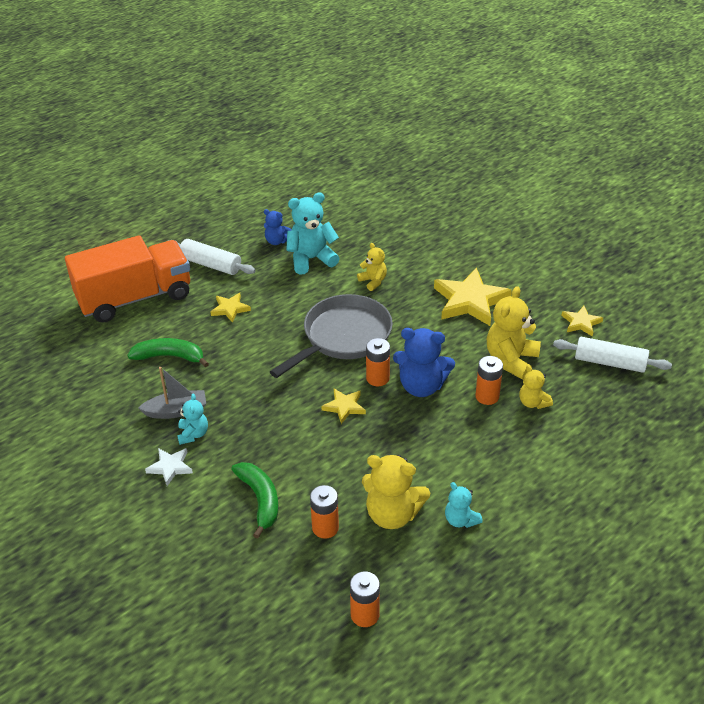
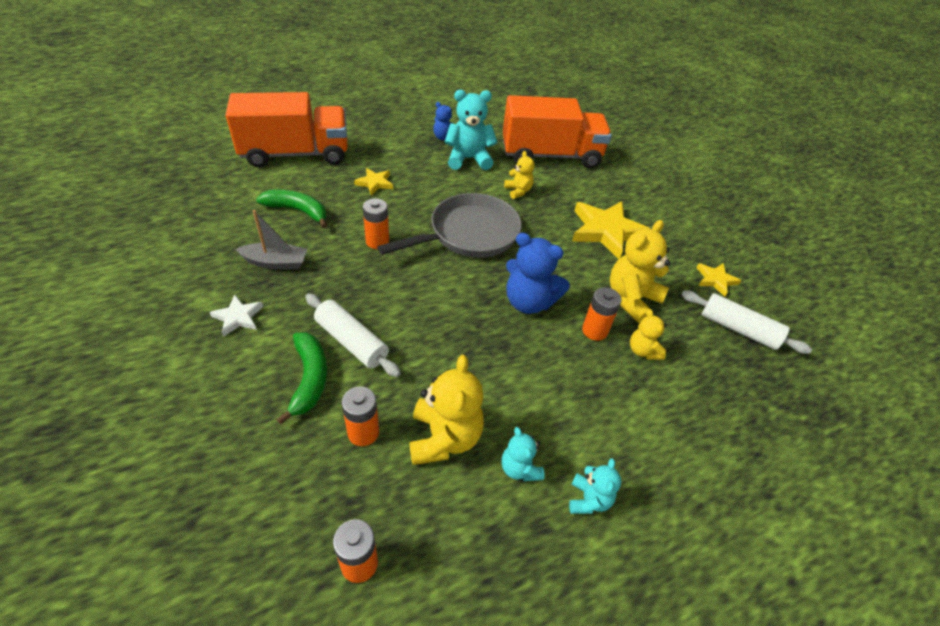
camera: 10 degrees right, 5 degrees up
(193, 434) = (279, 290): turquoise teddy bear -> turquoise teddy bear (588, 499)
(211, 264) = (376, 143): white rolling pin -> white rolling pin (352, 341)
(344, 407) = (441, 302): yellow star -> none
(377, 378) = (487, 282): orange battery -> orange battery (377, 241)
(391, 234) = (550, 155): none -> orange truck
(392, 514) = (444, 438): yellow teddy bear -> yellow teddy bear turned 120 degrees counterclockwise

